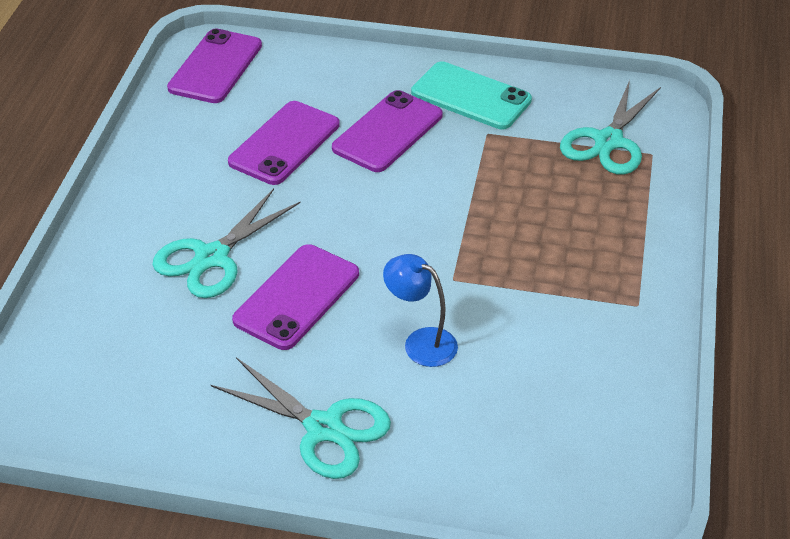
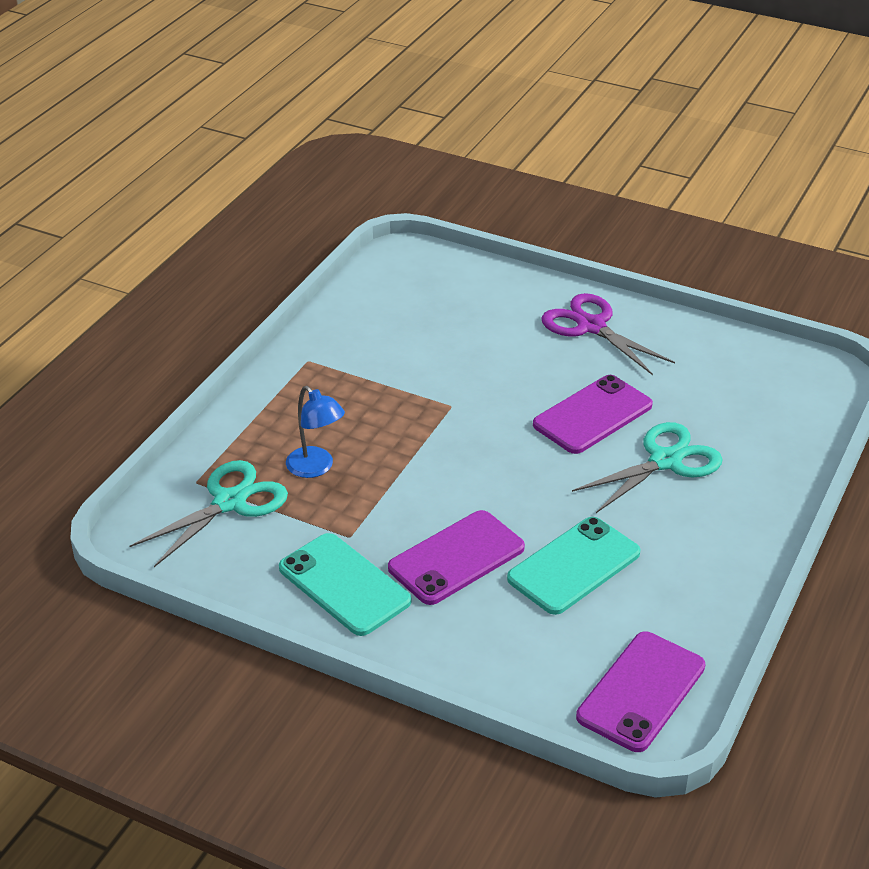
camera: 165 degrees left, 5 degrees down
(284, 143) = (574, 566): purple phone -> turquoise phone
(324, 428) = (591, 326): turquoise scissors -> purple scissors
(421, 342) = (498, 365): blue lamp -> blue lamp (316, 468)

